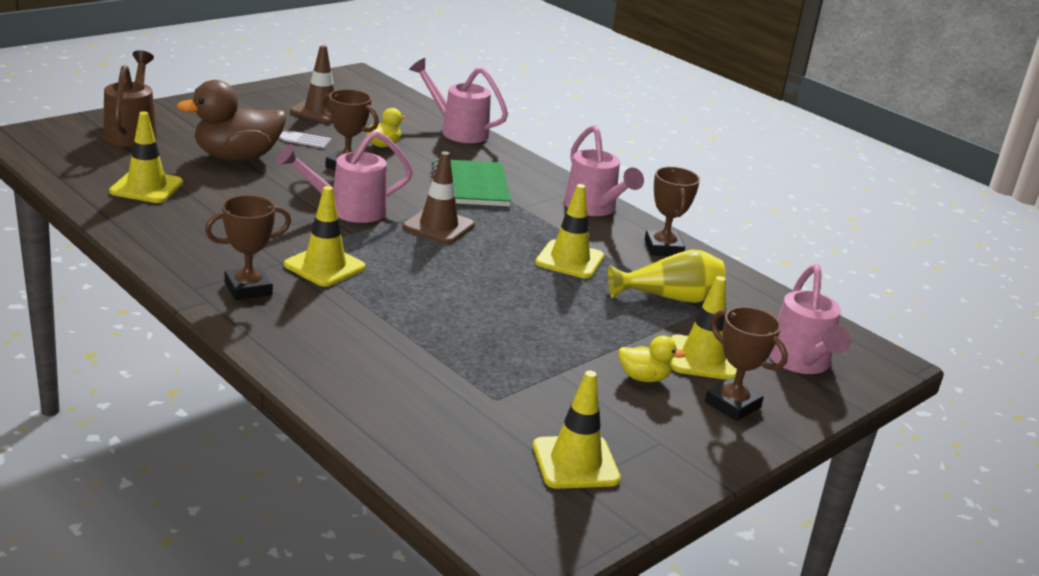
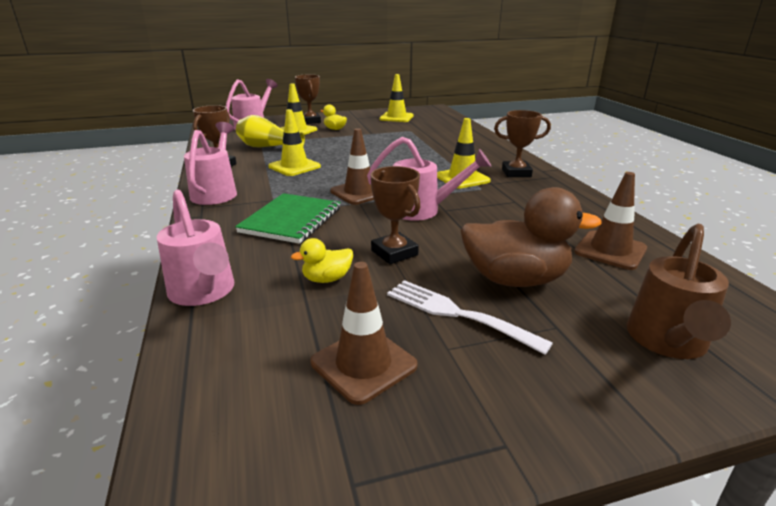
camera: 150 degrees left, 0 degrees up
(146, 187) = (610, 250): yellow traffic cone -> brown traffic cone

